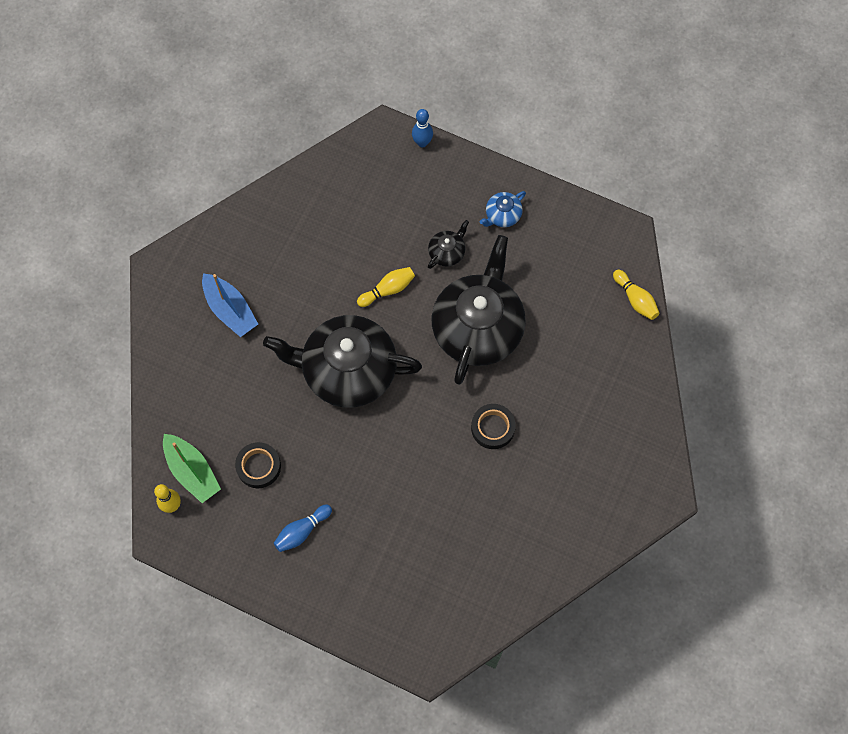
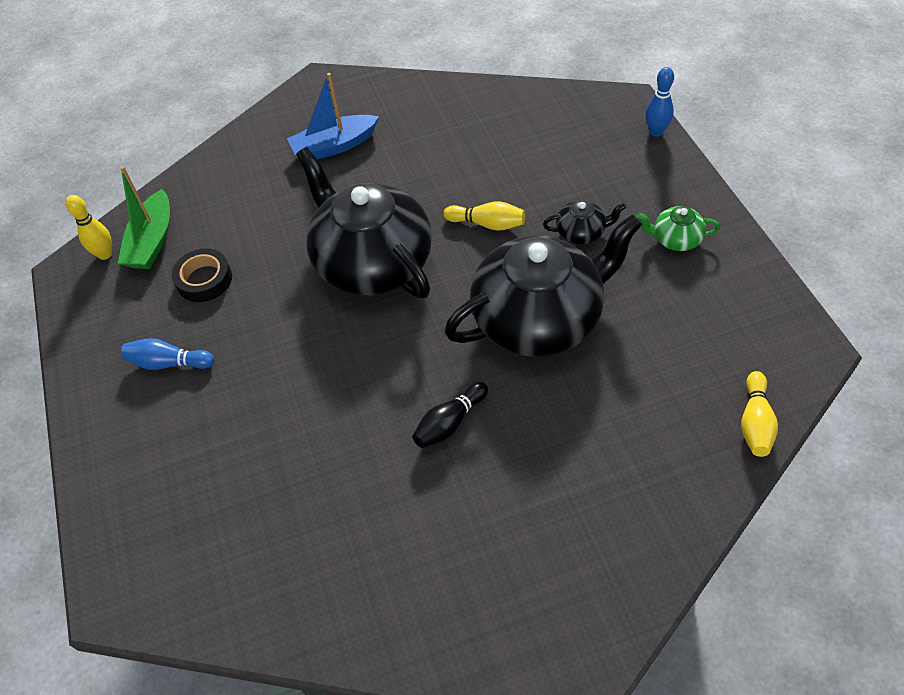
camera: 50 degrees right, 15 degrees down
(230, 310) = (334, 146): blue boat -> blue boat turned 60 degrees clockwise
(492, 428) = (450, 423): black tape -> black bowling pin
(502, 215) = (675, 239): blue teapot -> green teapot

